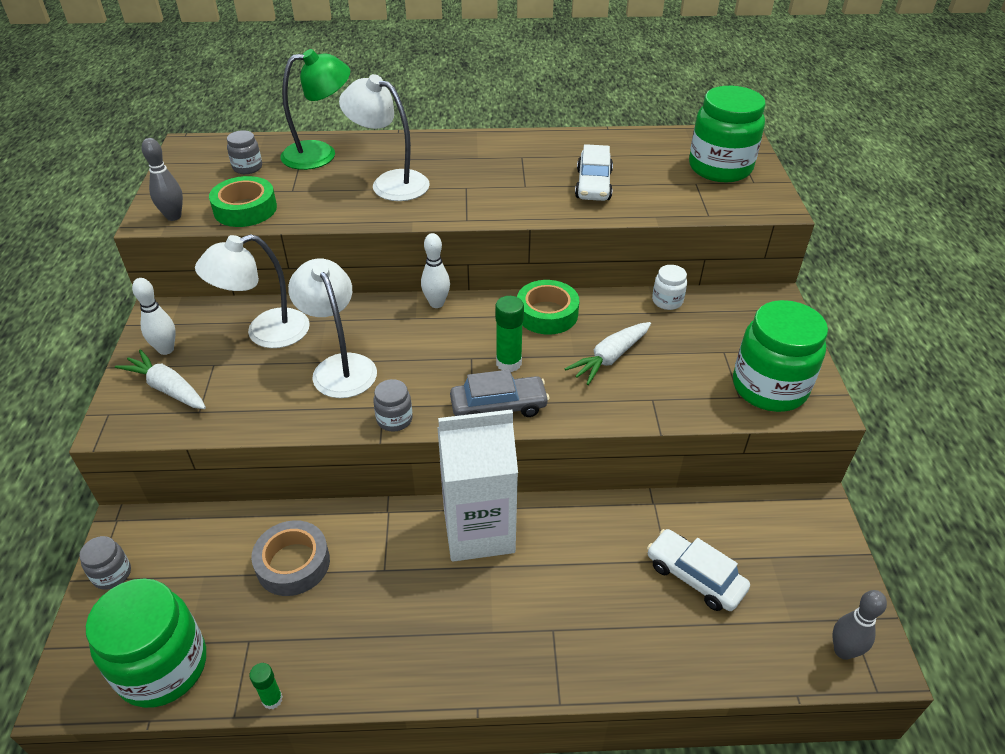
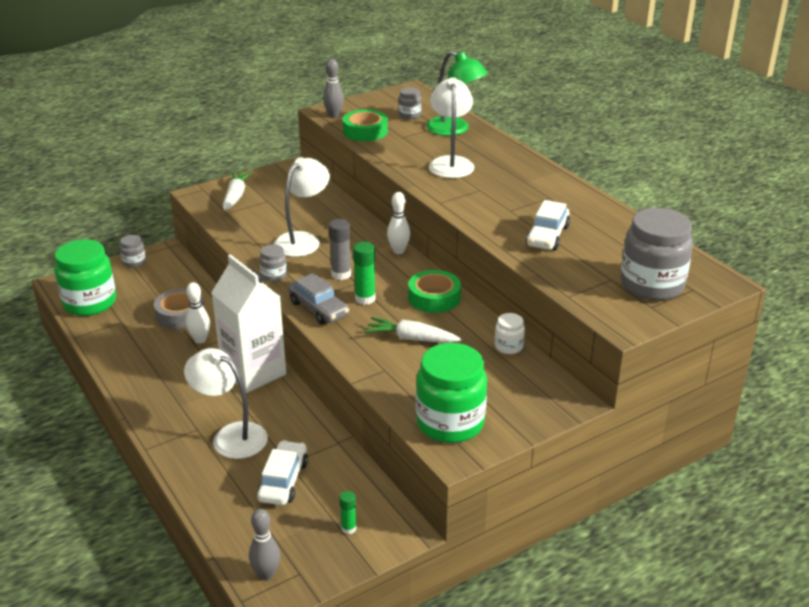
camera: 60 degrees right, 10 degrees down
(166, 349) = (265, 182): white bowling pin -> white bowling pin (200, 340)
(265, 332) = (309, 205): white lamp -> white lamp (230, 436)
(272, 699) = (90, 344): green glue stick -> green glue stick (348, 528)
(443, 363) = (341, 274): none -> grey glue stick
(593, 185) = (547, 236): white car -> white car turned 45 degrees counterclockwise
(720, 168) = (651, 285): green jar -> grey jar

